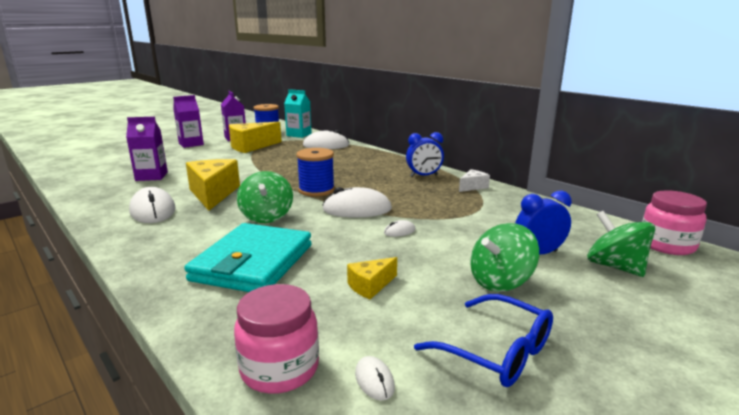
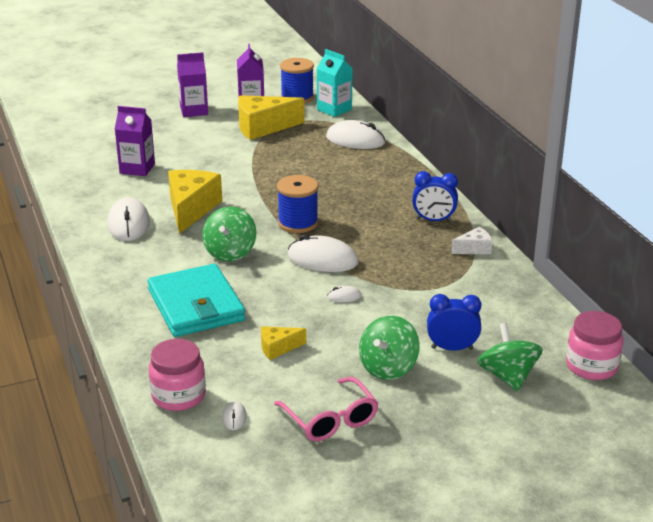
camera: 20 degrees right, 10 degrees up
(253, 262) = (196, 305): turquoise wallet -> turquoise wallet turned 60 degrees counterclockwise
(496, 352) = (330, 419): blue glasses -> pink glasses
(500, 281) = (388, 368): green spinning top -> green spinning top turned 45 degrees counterclockwise

